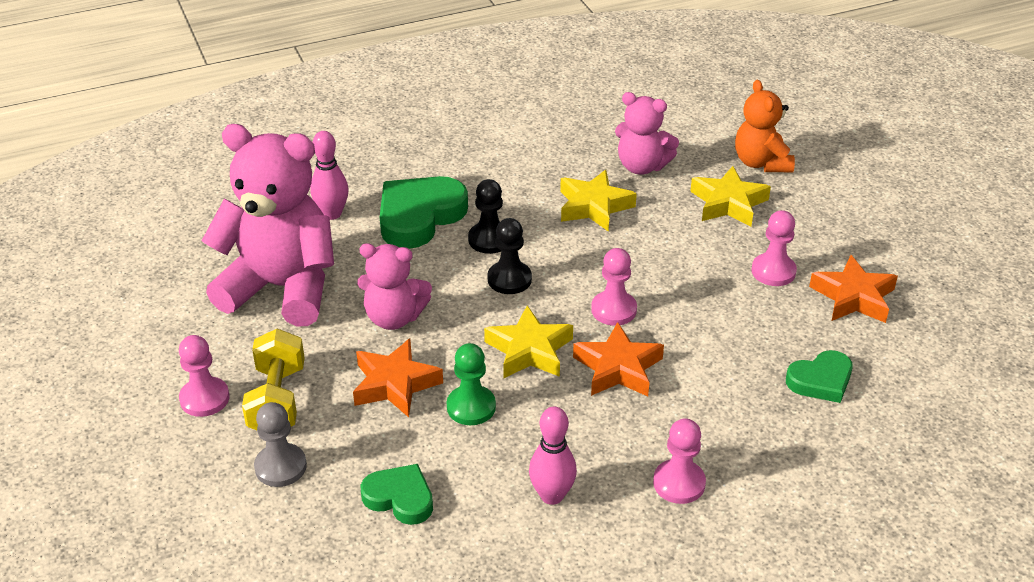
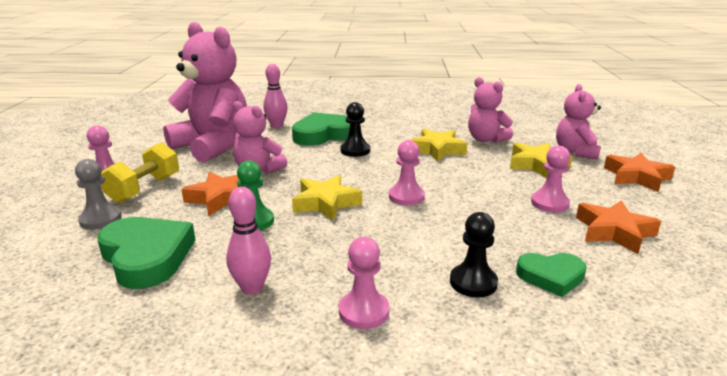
camera: 25 degrees right, 15 degrees down
(400, 498) = (147, 256): green heart -> green heart, size x1.67
(509, 279) = (349, 169): black pawn -> black pawn (473, 282)
(618, 368) = (380, 227): orange star -> orange star (636, 177)
(761, 163) = (575, 152): orange teddy bear -> pink teddy bear

